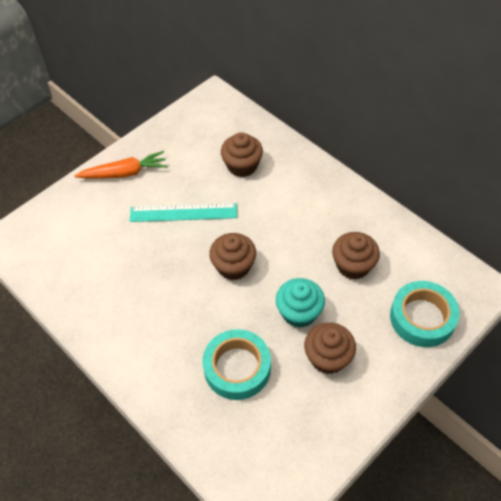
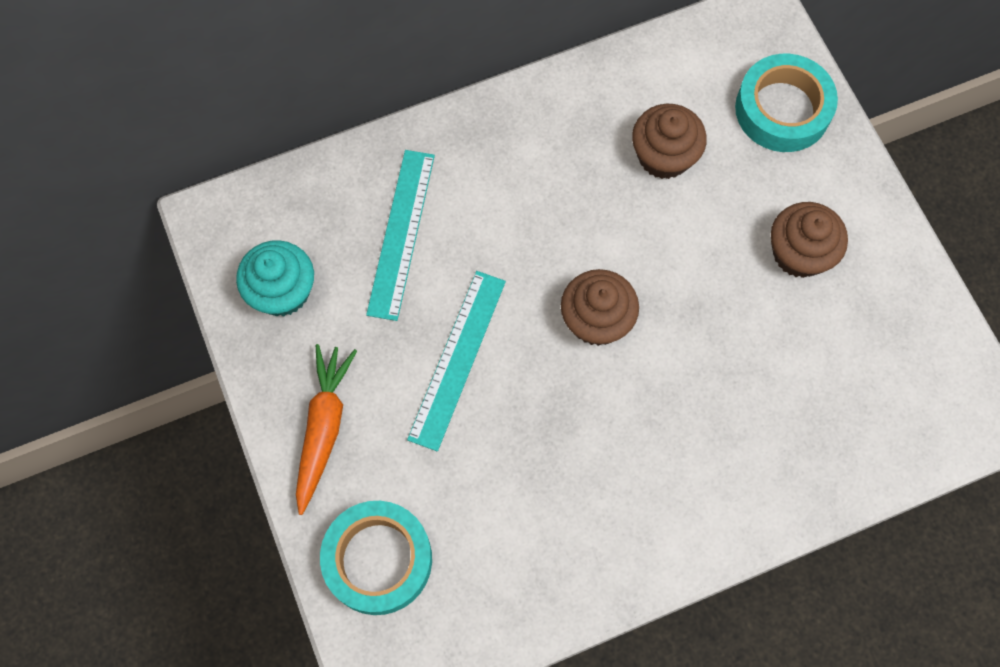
camera: 70 degrees left, 15 degrees up
(237, 368) = (772, 378): turquoise tape -> turquoise tape (378, 559)
(242, 166) = (401, 233): brown cupcake -> turquoise ruler
(299, 312) = (714, 261): turquoise cupcake -> turquoise cupcake (282, 291)

